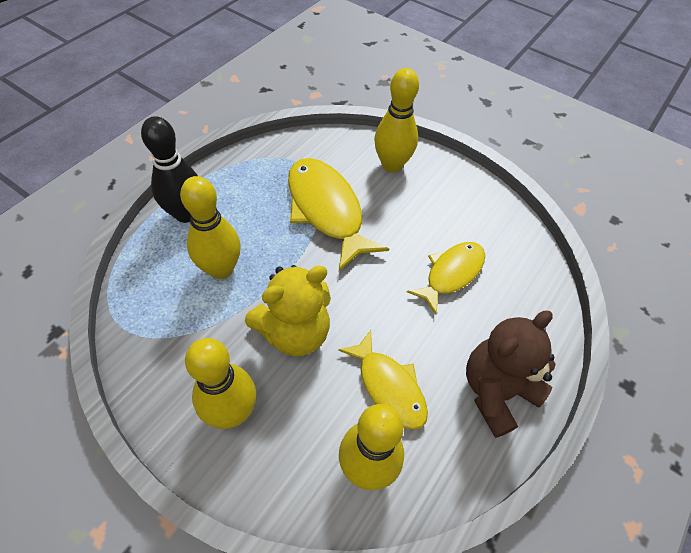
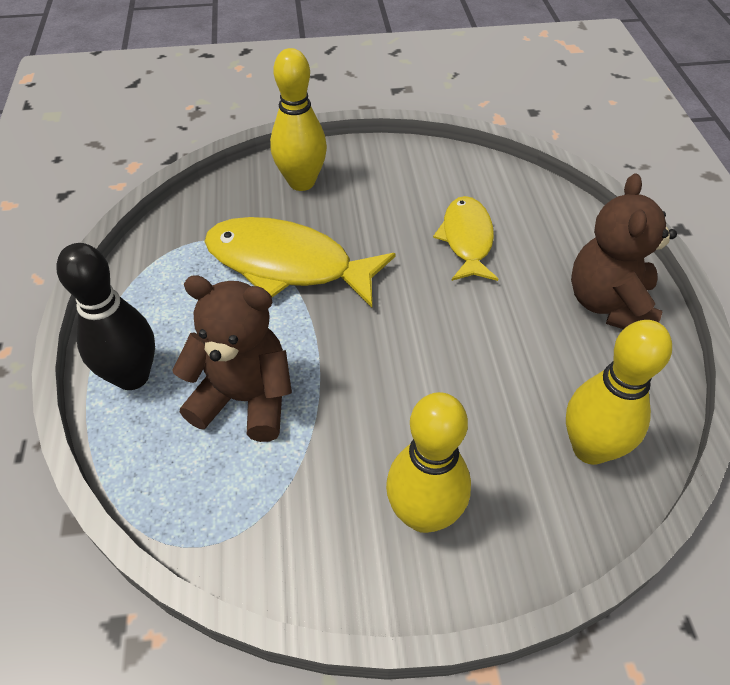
camera: 40 degrees left, 5 degrees down
(221, 269) = (245, 399): yellow bowling pin -> brown teddy bear
(295, 332) = (393, 395): yellow teddy bear -> none
(389, 386) = (529, 370): yellow fish -> none

